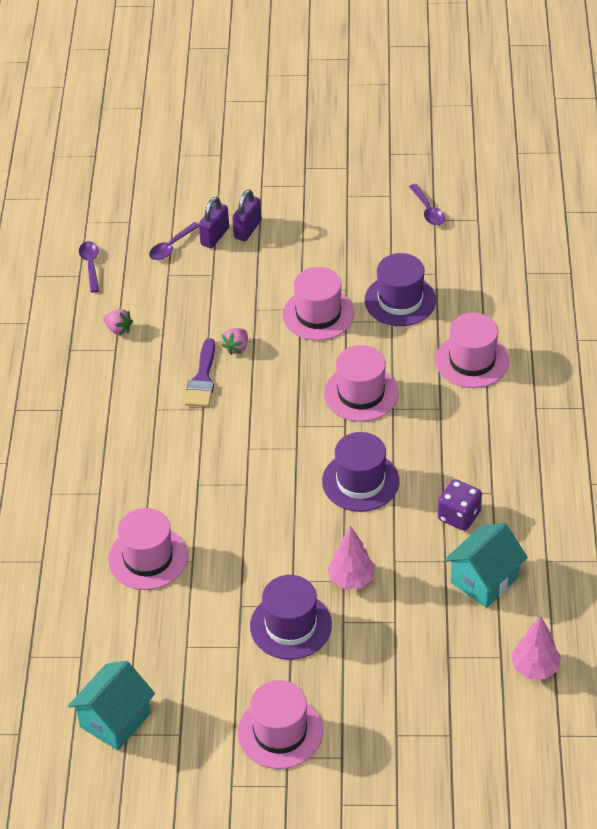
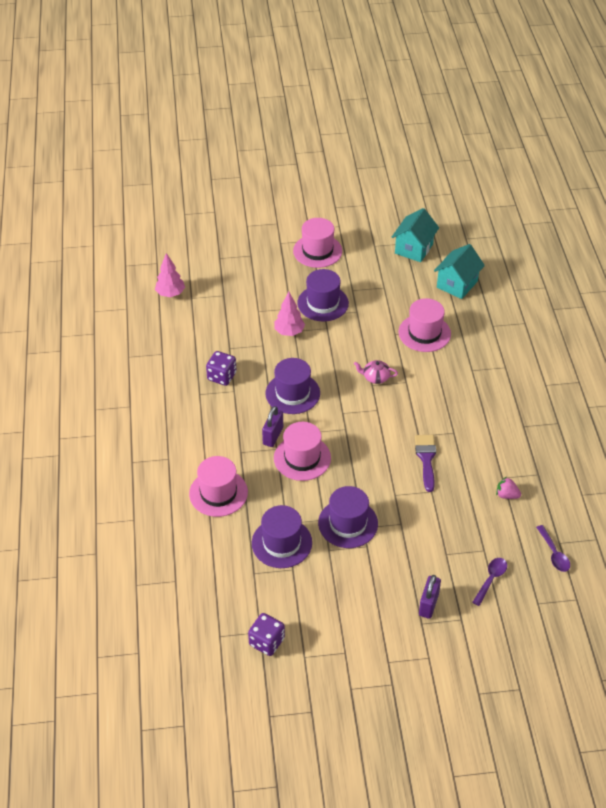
camera: 170 degrees right, 0 degrees up
(215, 236) = (455, 594): purple padlock -> purple padlock (273, 436)
(236, 347) = (407, 487): pink strawberry -> none
(239, 494) = (375, 377): none -> pink teapot
(318, 314) = (348, 523): pink hat -> purple hat
(428, 210) = (266, 642): purple spoon -> purple dice
(484, 580) = (203, 339): turquoise house -> turquoise house (457, 284)

